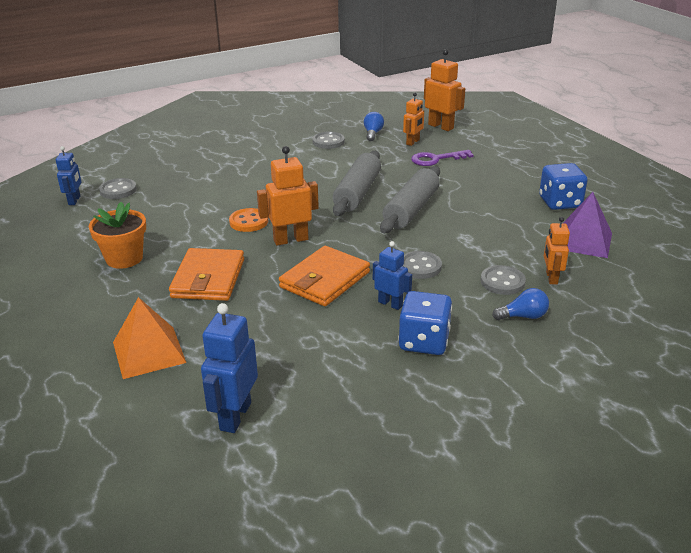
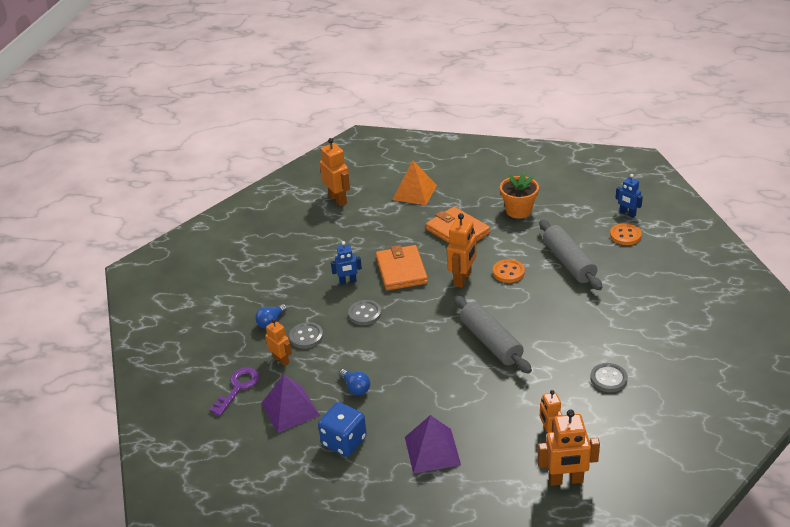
camera: 135 degrees right, 5 degrees up
(118, 190) = (625, 235): grey button -> orange button
(235, 416) = (338, 199): blue robot -> orange robot
(373, 133) = (598, 418): blue light bulb -> blue light bulb (355, 388)
(411, 210) = (433, 353): grey rolling pin -> grey rolling pin (568, 262)
(424, 341) = (304, 275): blue dice -> none
(436, 159) = (498, 424): purple key -> purple key (238, 388)
(501, 170) = (432, 451): none -> purple pyramid

